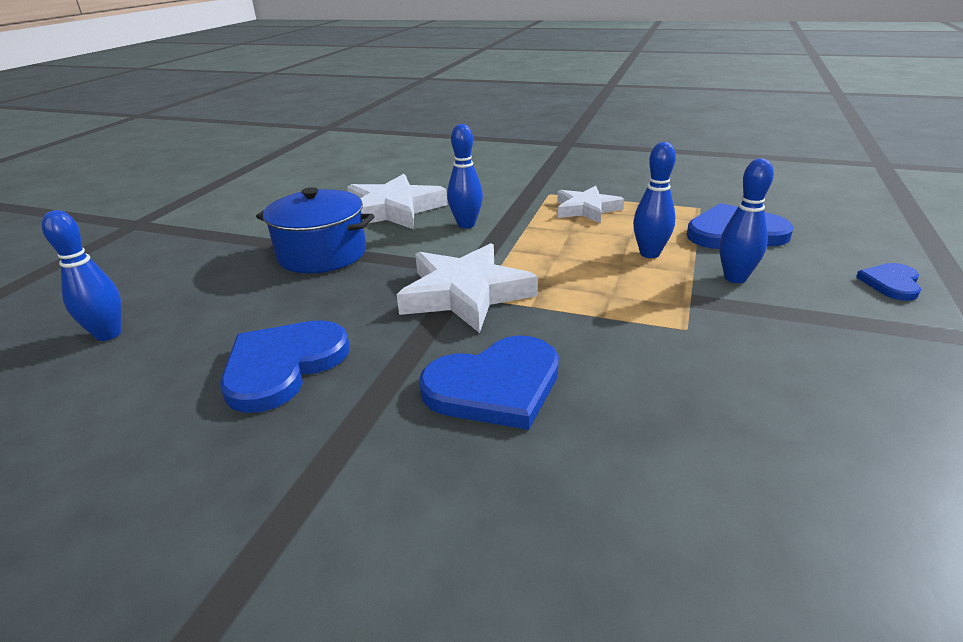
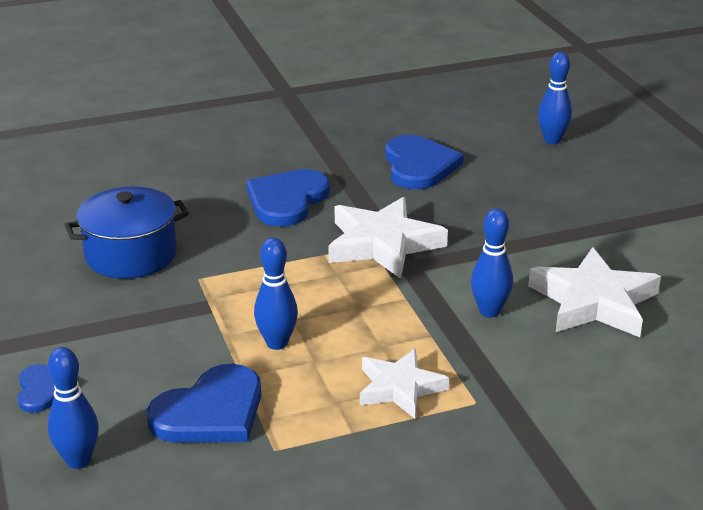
camera: 140 degrees right, 0 degrees up
(322, 254) = (551, 232): blue pot -> blue pot (131, 255)
(735, 278) = (183, 342): blue bowling pin -> blue bowling pin (78, 460)

